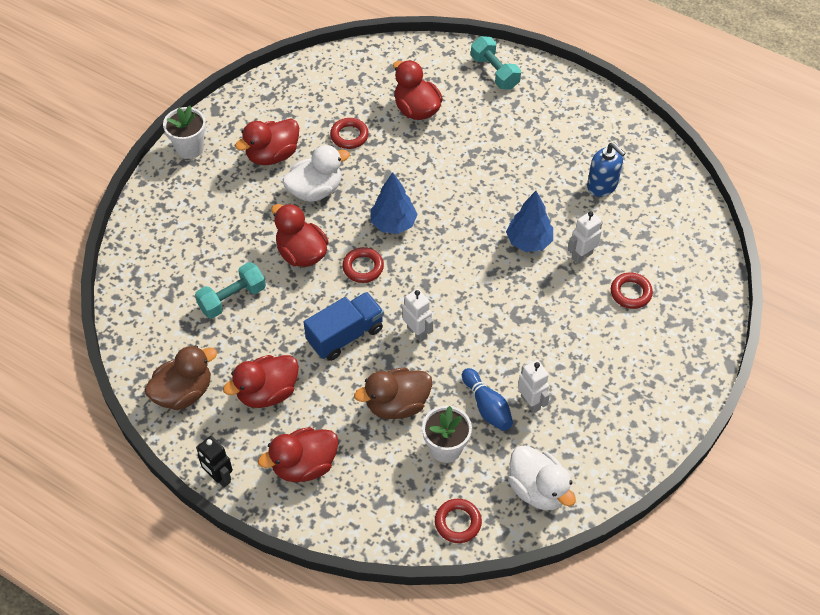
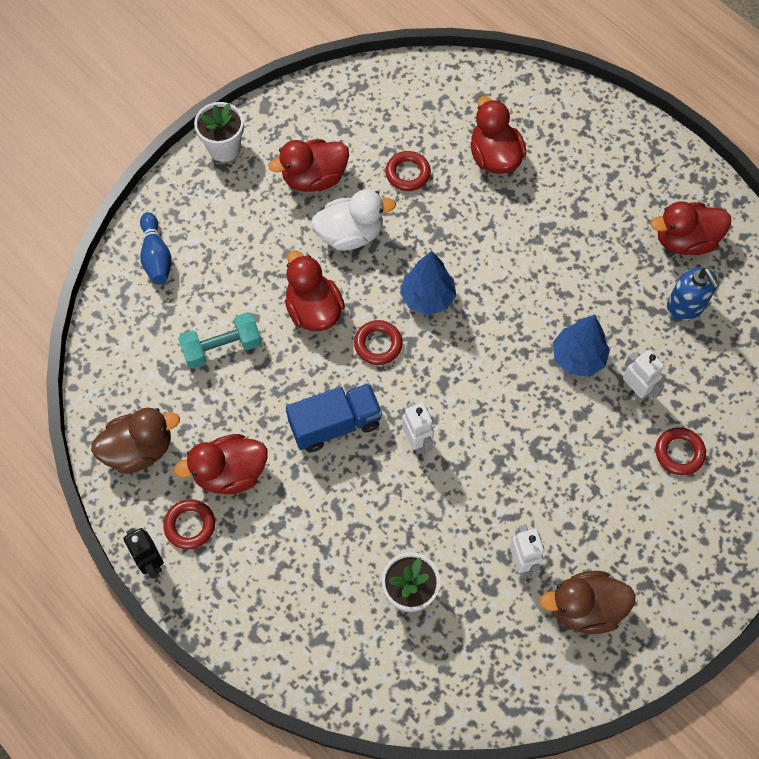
camera: 15 degrees right, 10 degrees up
(304, 465) = (247, 572): red duck -> red duck (685, 240)
(397, 404) = (369, 525): brown duck -> brown duck (585, 608)
(457, 522) = (397, 688): red ring -> red ring (190, 525)
(487, 406) = (470, 554): blue bowling pin -> blue bowling pin (156, 256)
(494, 72) = (599, 129): turquoise dumbbell -> none
(538, 489) = (500, 672): white duck -> none
(582, 255) = (635, 391): white robot -> white robot turned 75 degrees clockwise

